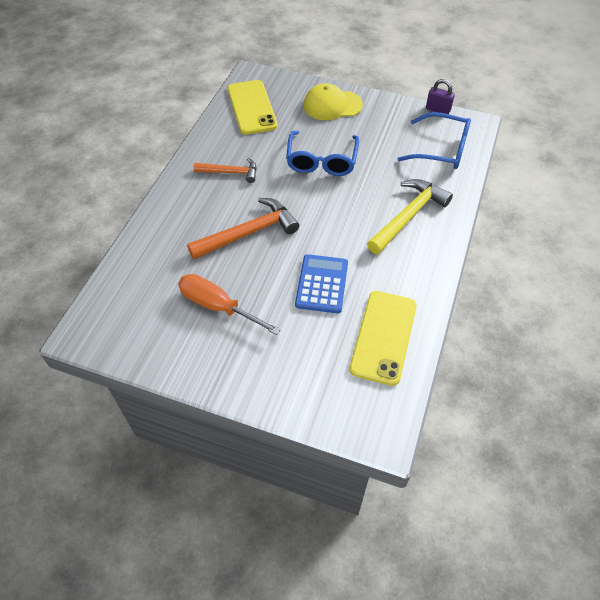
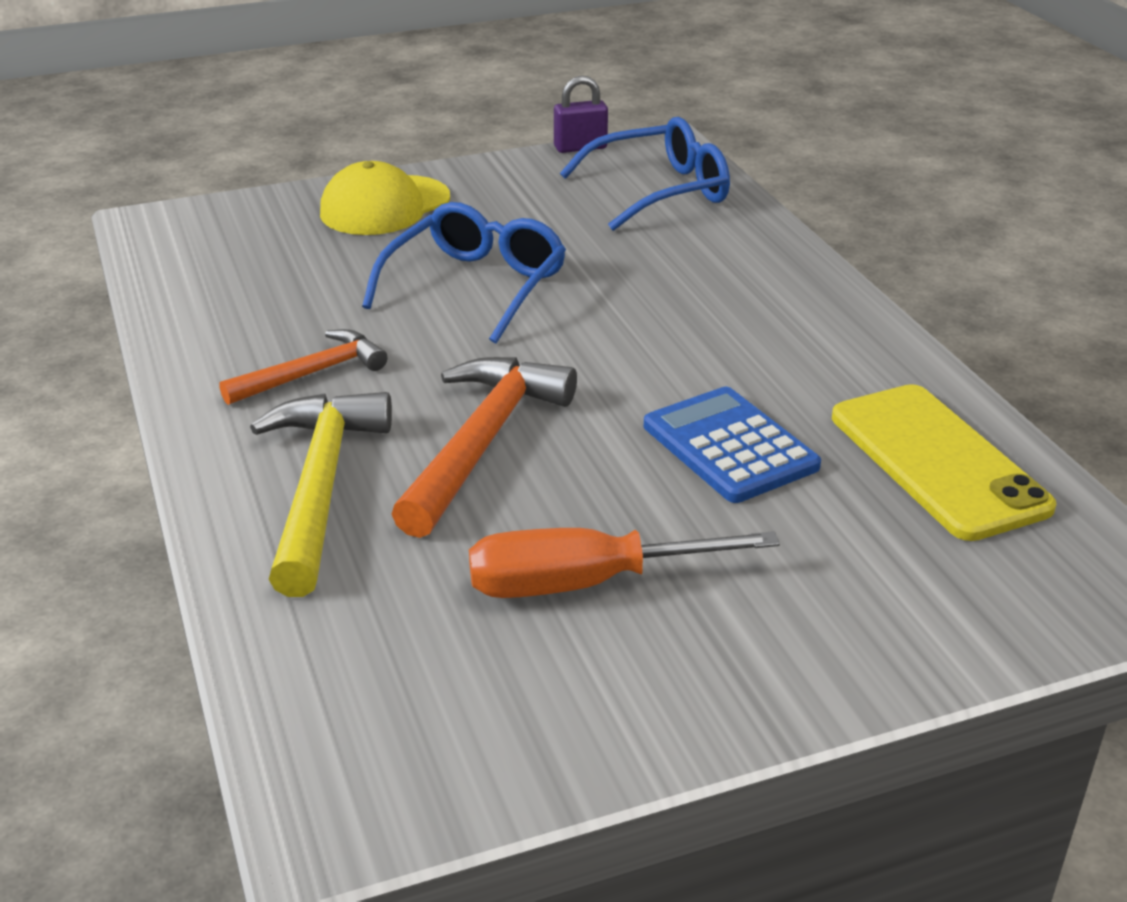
camera: 40 degrees left, 20 degrees down
(252, 107) = (222, 265): yellow phone -> none
(321, 162) = (477, 285): blue glasses -> blue glasses turned 120 degrees counterclockwise
(408, 216) = (734, 292): yellow hammer -> yellow hammer (320, 488)

